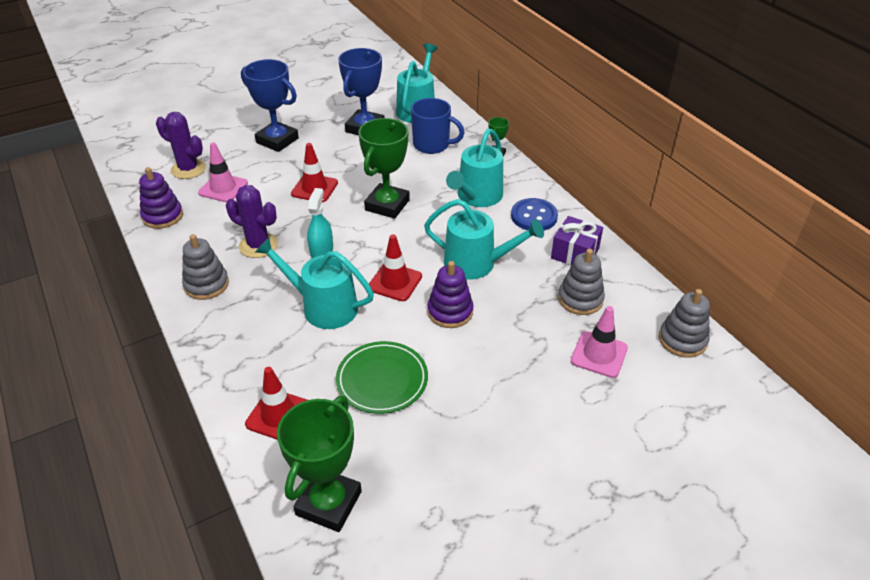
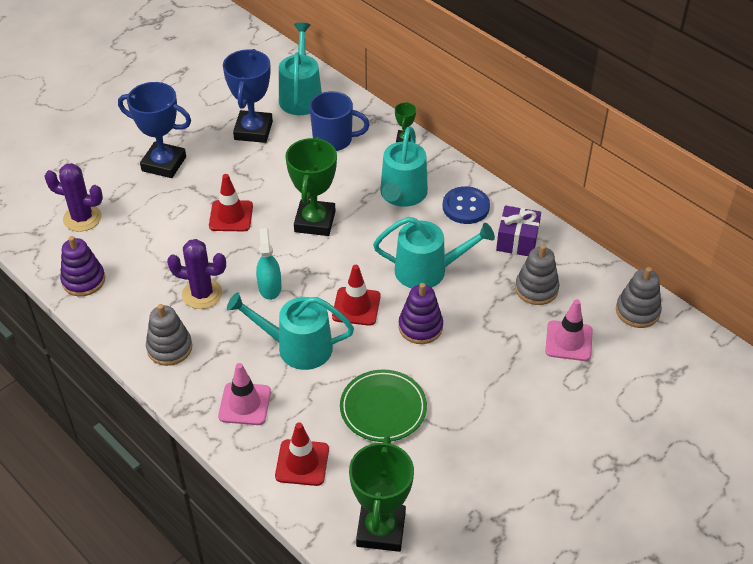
camera: 15 degrees left, 5 degrees up
(223, 188) = (132, 234): pink traffic cone -> pink traffic cone (244, 404)

